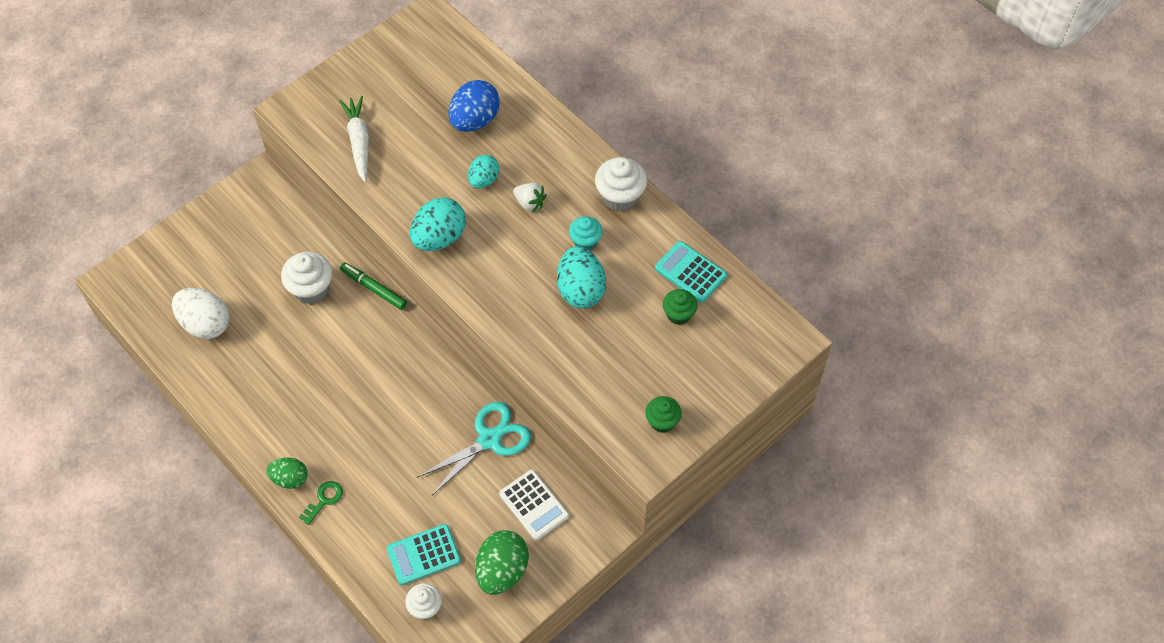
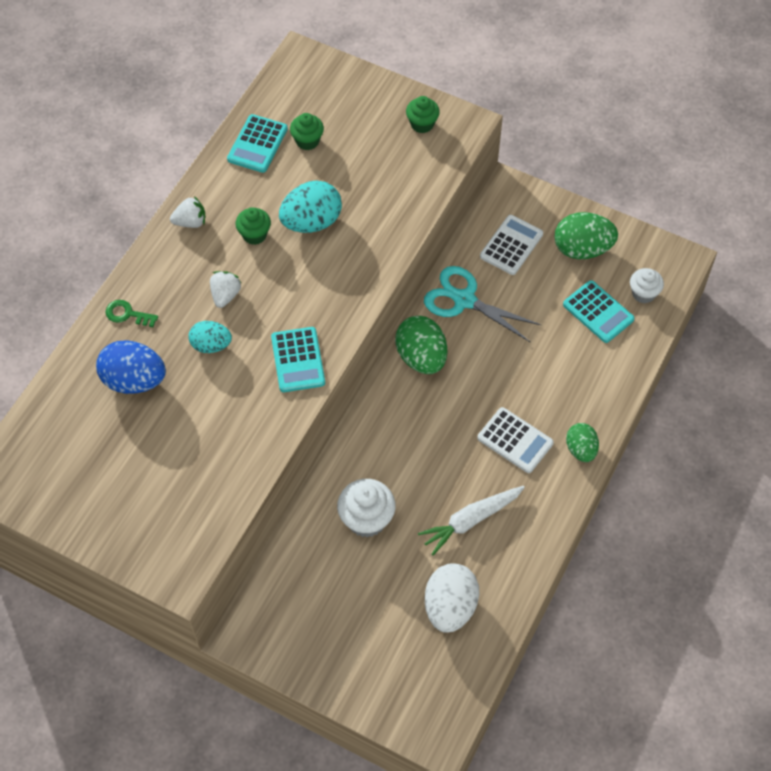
camera: 110 degrees left, 0 degrees up
(324, 500) = (587, 411): green key -> green key (127, 314)
(325, 428) = (515, 440): none -> white calculator
(359, 142) = (201, 483): white carrot -> white carrot (471, 520)
(373, 288) = (342, 460): green marker -> none
(439, 238) = (298, 360): turquoise egg -> turquoise calculator
(444, 382) = (421, 357): none -> green egg
(585, 241) = (254, 235): turquoise cupcake -> green cupcake
(620, 197) = (190, 222): white cupcake -> white strawberry

